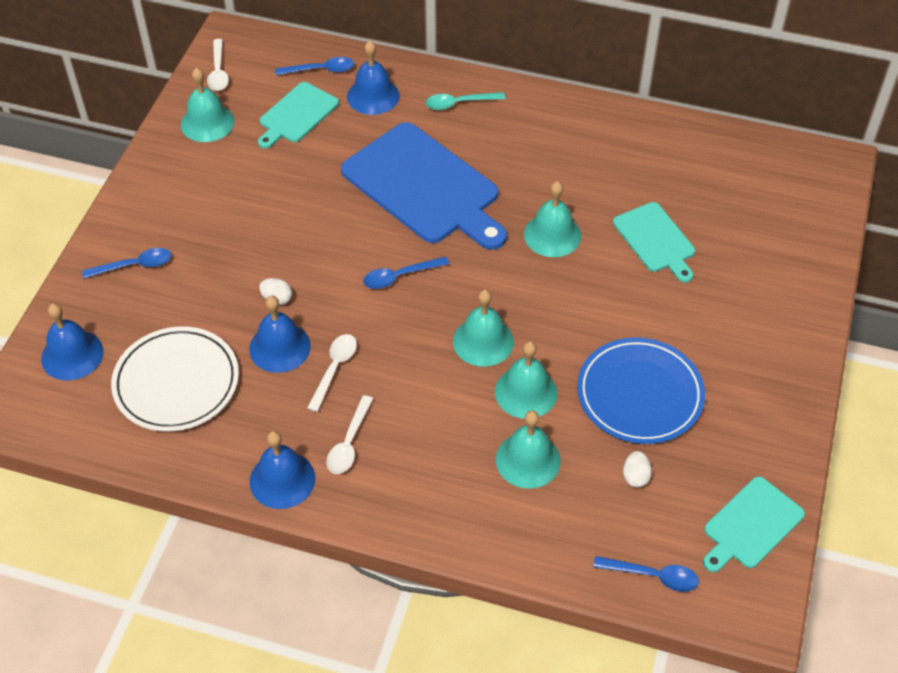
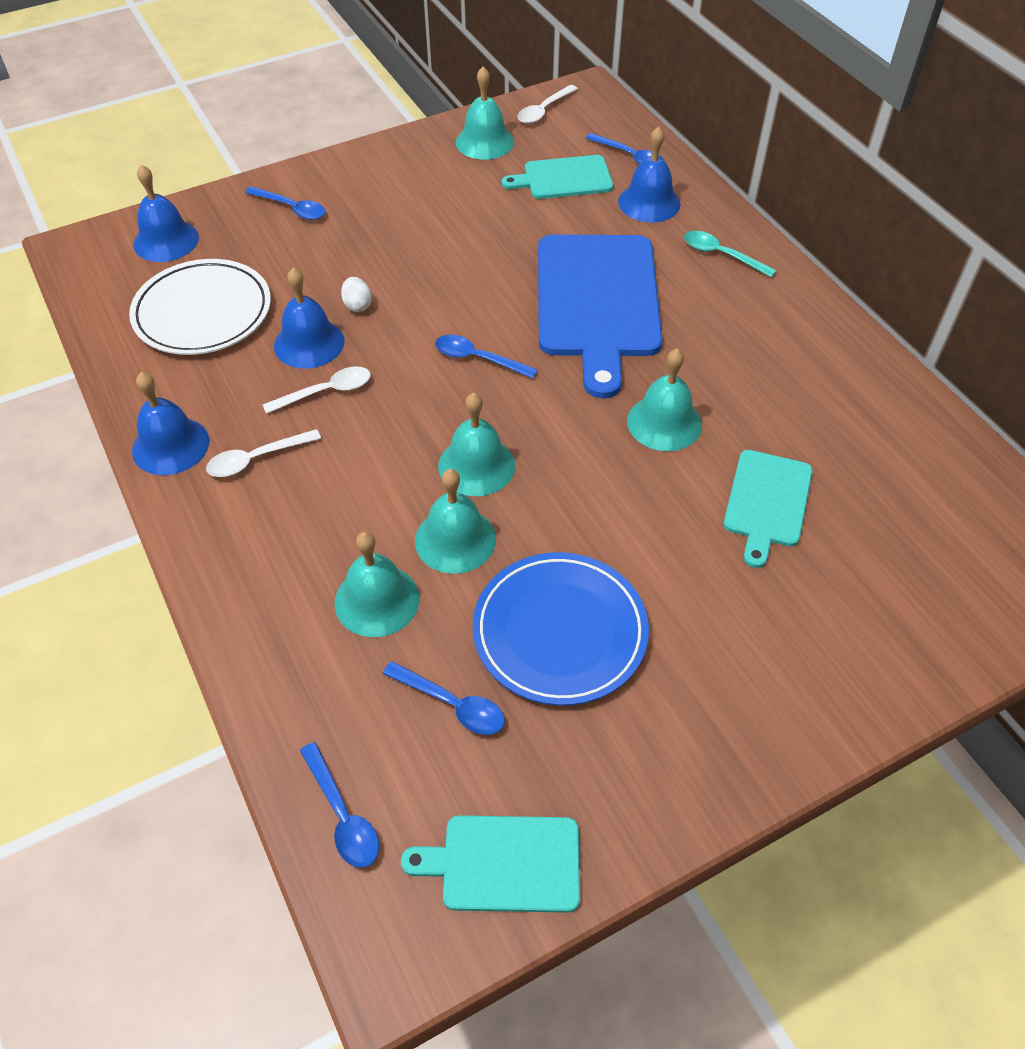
camera: 45 degrees right, 0 degrees up
(635, 476) = (453, 705): white egg -> blue spoon

